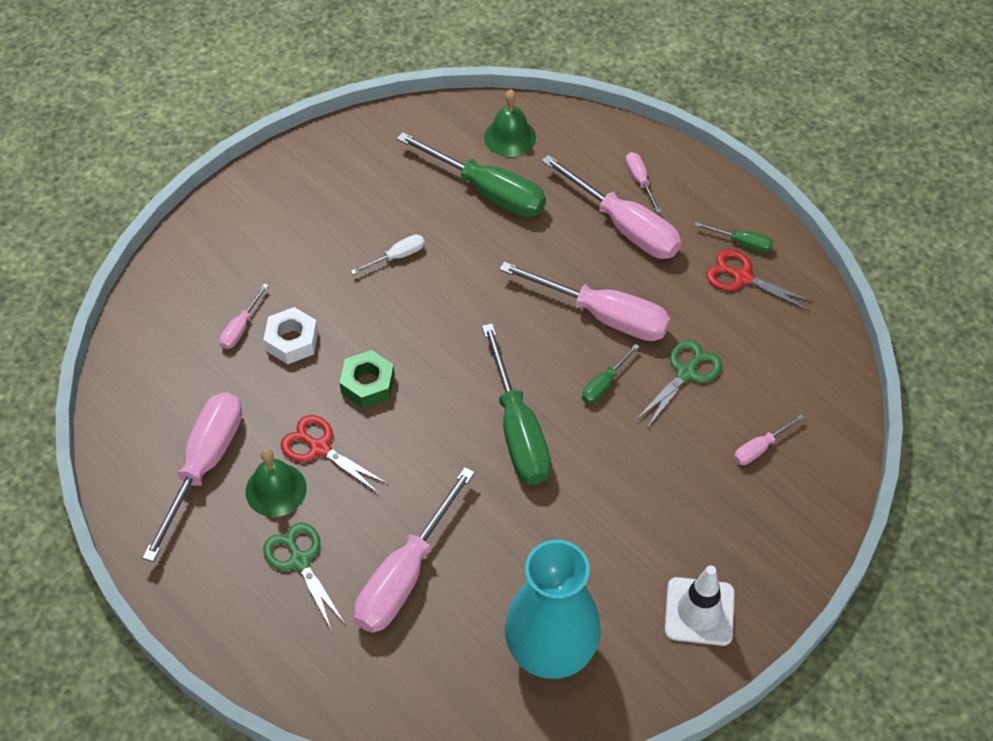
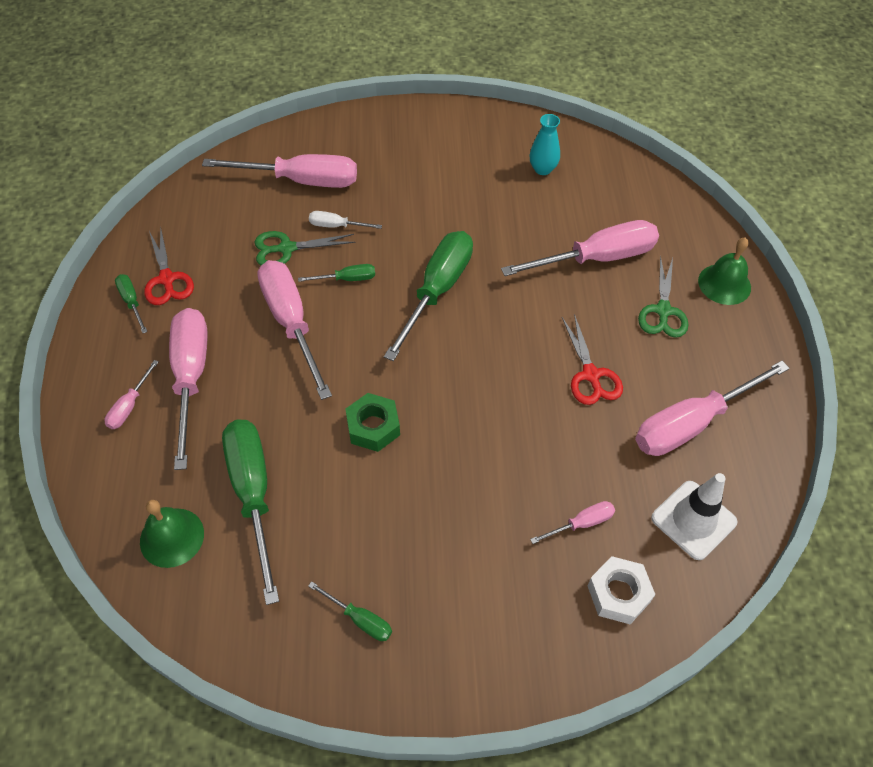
camera: 140 degrees left, 0 degrees up
(276, 489) = (647, 368): green bell -> green bell (724, 284)
(292, 341) = (546, 478): white nut -> white nut (618, 594)
(343, 177) = (359, 619): none -> green screwdriver
(368, 384) = (514, 397): green nut -> green nut (373, 427)
(397, 256) = (391, 490): white screwdriver -> white screwdriver (336, 226)
(550, 650) = (542, 169): turquoise vase -> turquoise vase, size x0.44
(699, 611) = (438, 135): white traffic cone -> white traffic cone (693, 520)
(760, 448) = (301, 180): pink screwdriver -> pink screwdriver, size x2.17

